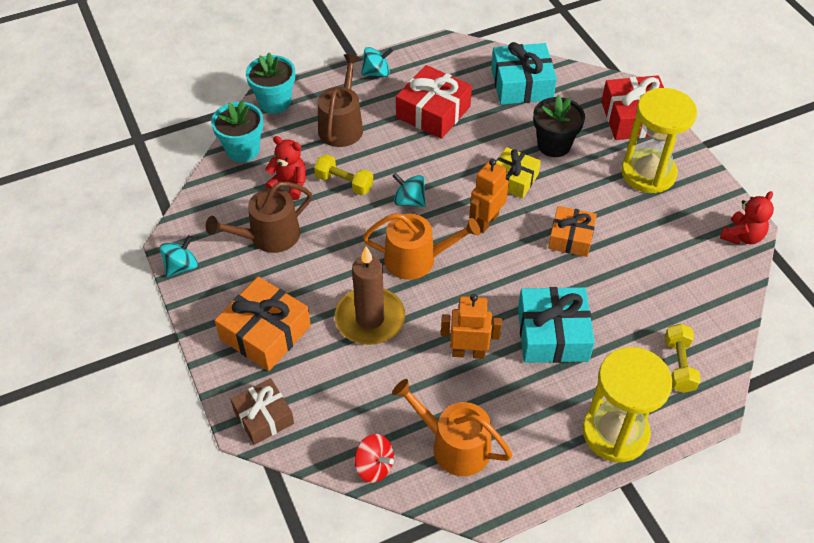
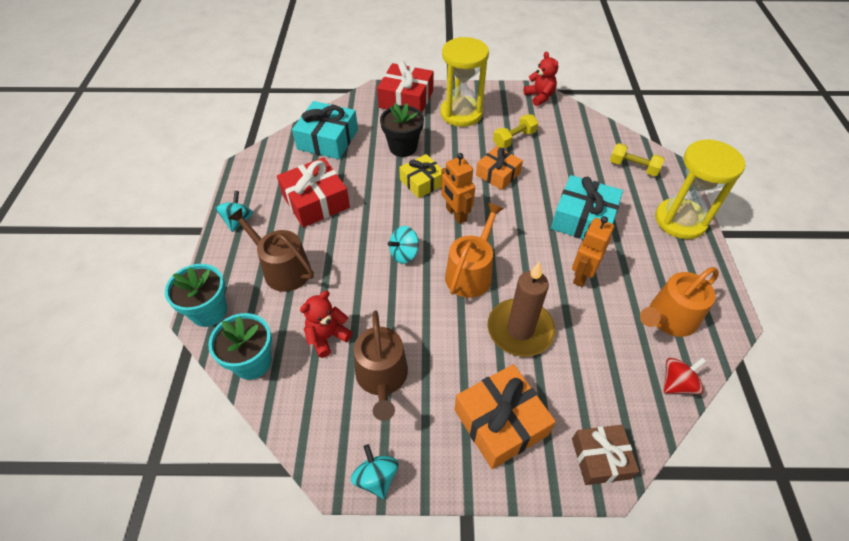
camera: 65 degrees left, 0 degrees up
(344, 183) = (354, 292): yellow dumbbell -> yellow dumbbell (514, 139)

